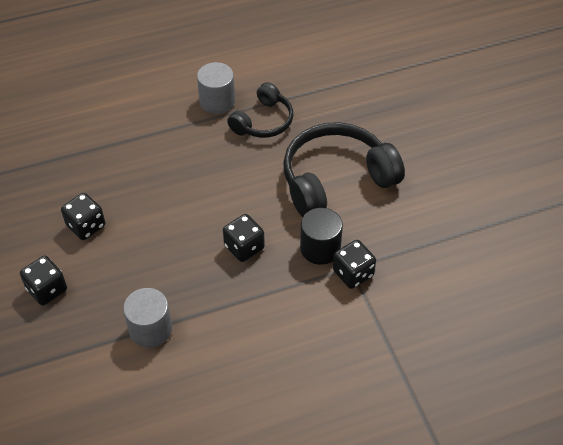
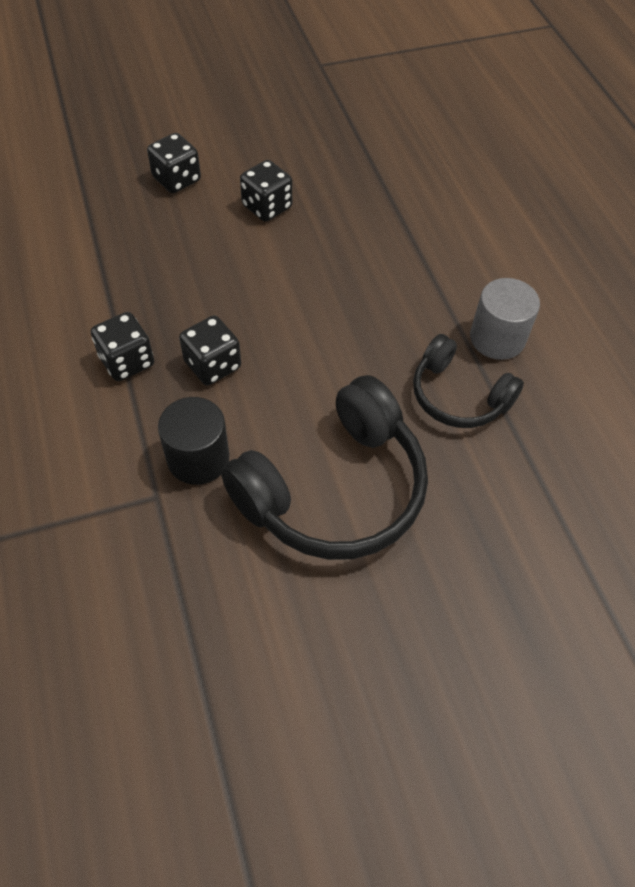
camera: 90 degrees right, 5 degrees up
(150, 329) = (100, 269): grey cylinder -> none
(336, 179) = (334, 490): black headphones -> black headphones turned 75 degrees clockwise
(353, 273) = (144, 499): black dice -> black dice (127, 361)

